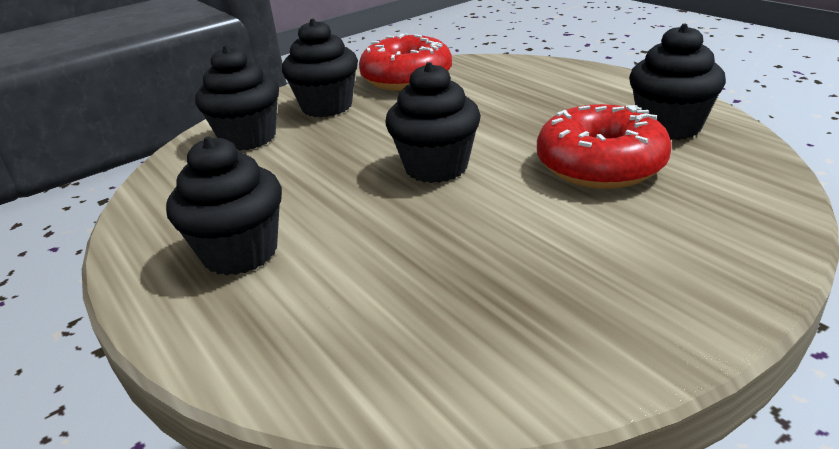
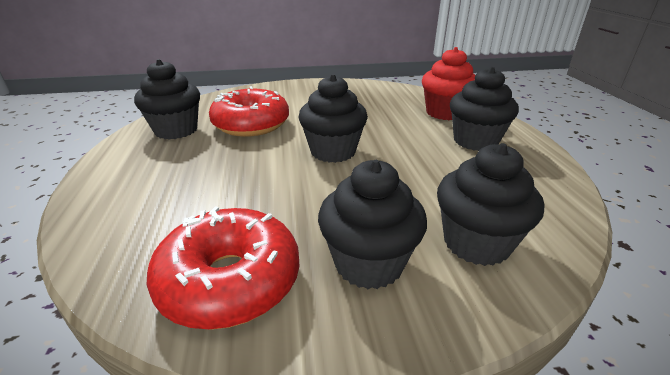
camera: 155 degrees left, 0 degrees up
(303, 316) = (444, 113): none -> red cupcake

